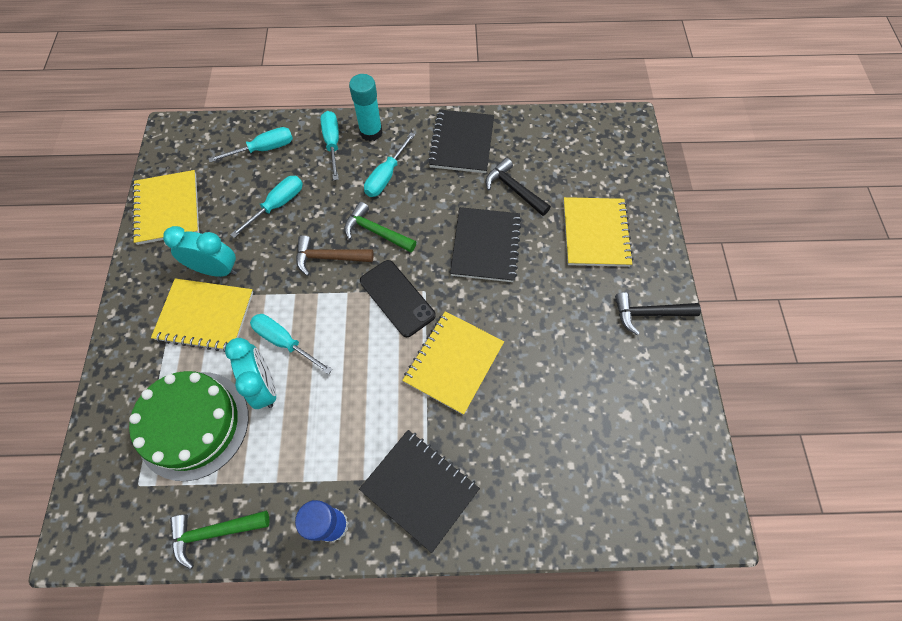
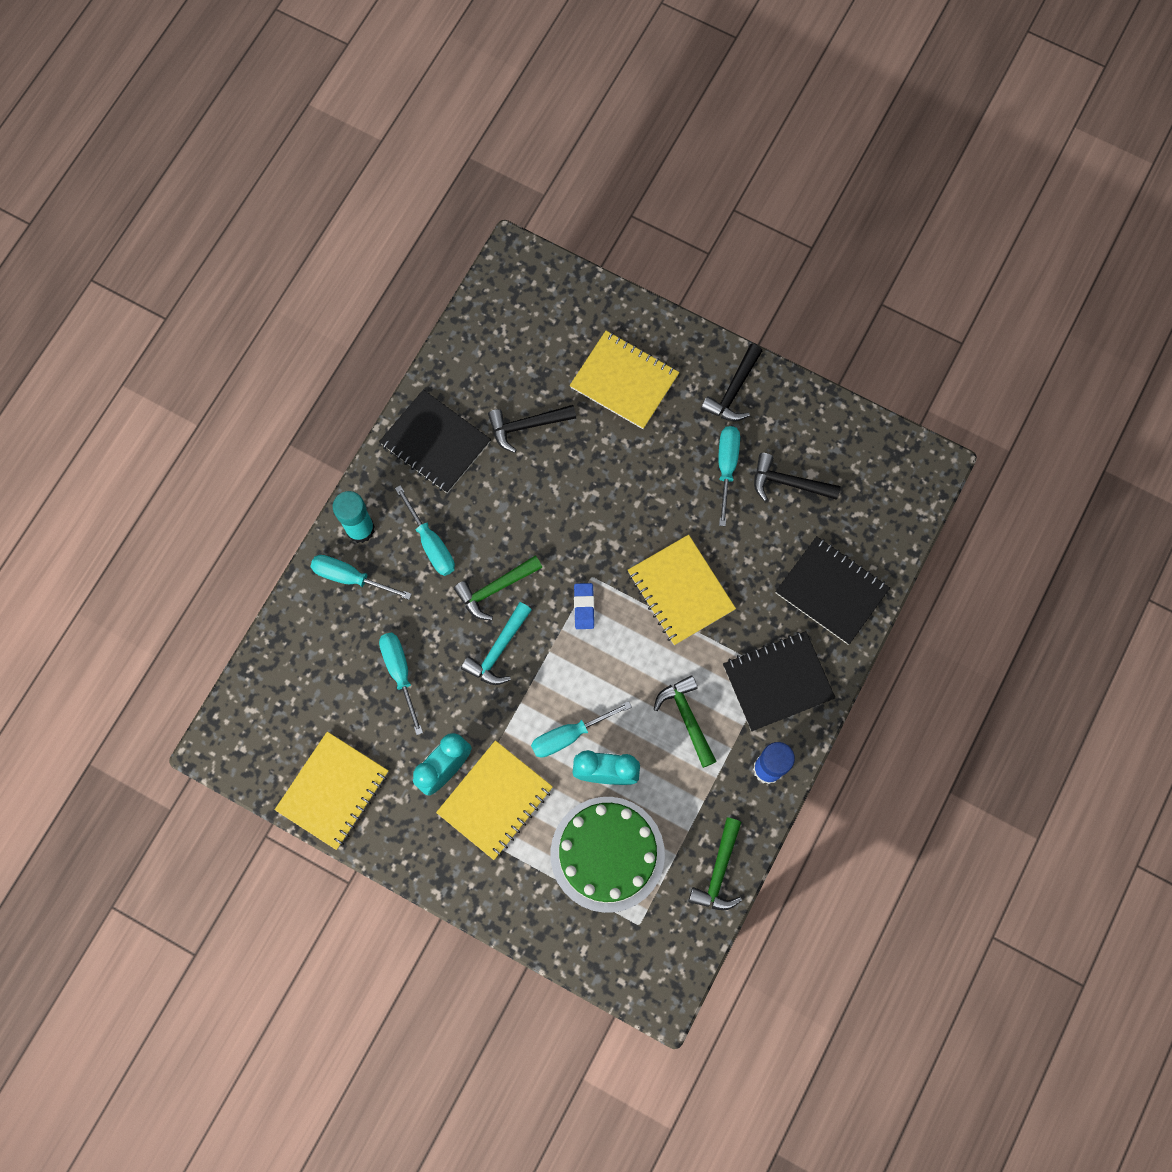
camera: 60 degrees left, 10 degrees up
(168, 208) = (333, 791): yellow notebook -> yellow notebook turned 75 degrees counterclockwise
(264, 149) = (311, 655): turquoise screwdriver -> turquoise screwdriver (726, 467)
(328, 257) = (498, 650): brown hammer -> turquoise hammer
(345, 426) = (687, 717): none -> green hammer
(397, 298) = (584, 607): black phone -> blue eraser
(485, 246) = (576, 492): black notebook -> black notebook (831, 591)
(604, 399) = (788, 483): none -> black hammer

